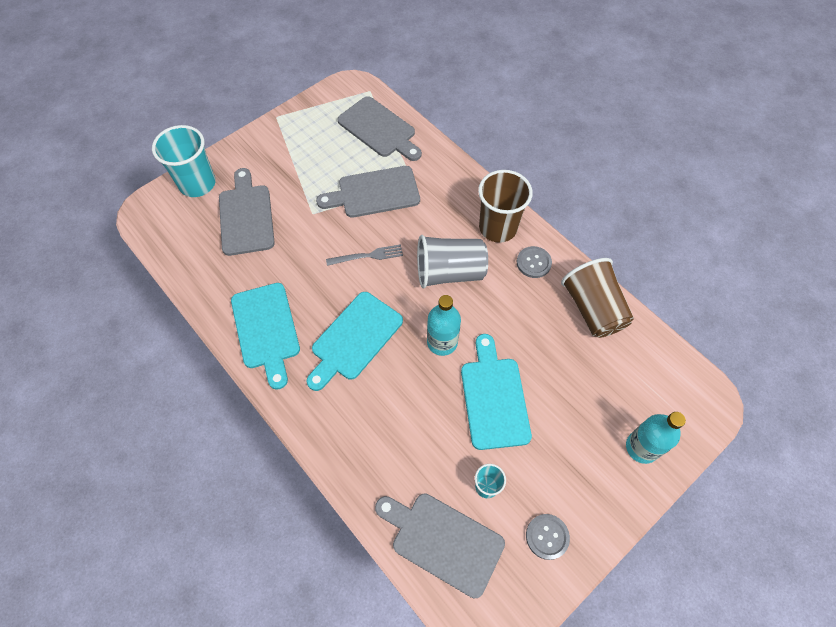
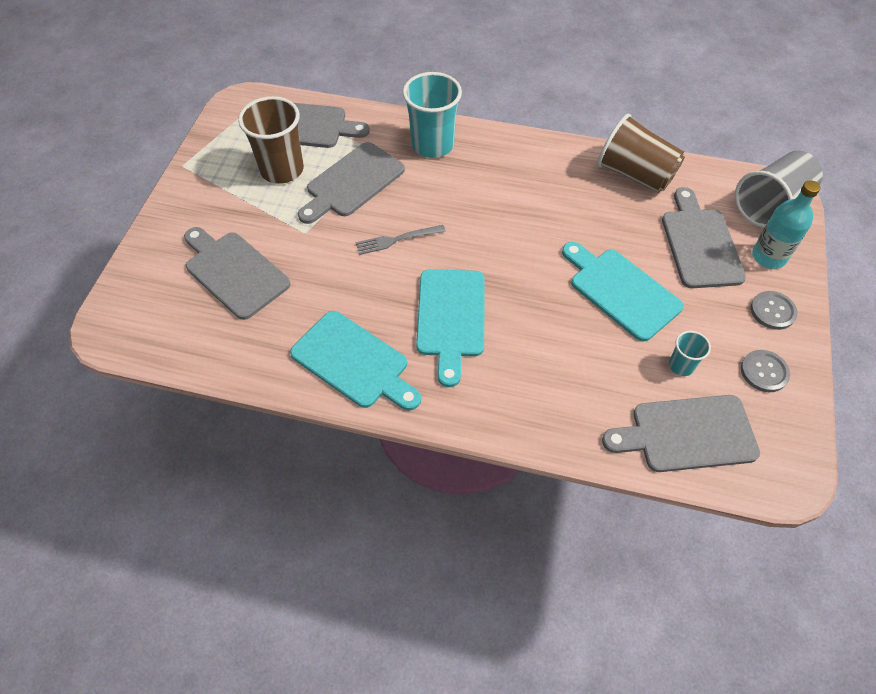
camera: 35 degrees left, 5 degrees down
(197, 184) = (148, 270): turquoise cup -> turquoise cup (432, 145)
(368, 256) = (397, 240): grey fork -> grey fork turned 150 degrees counterclockwise
(442, 342) = (534, 273): turquoise bottle -> none
(449, 272) = (487, 212): grey cup -> grey cup (770, 204)
(498, 227) = (496, 153): brown cup -> brown cup (282, 170)
(533, 263) = (553, 164): grey button -> grey button (772, 311)
(593, 400) = (700, 243): none -> grey cutting board

